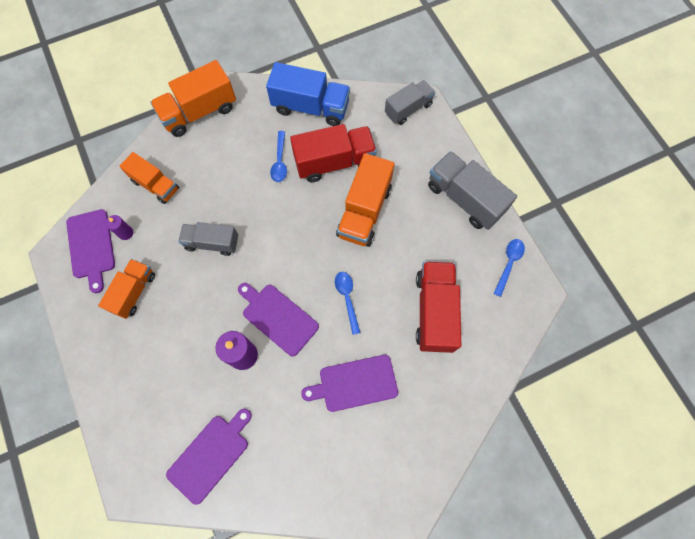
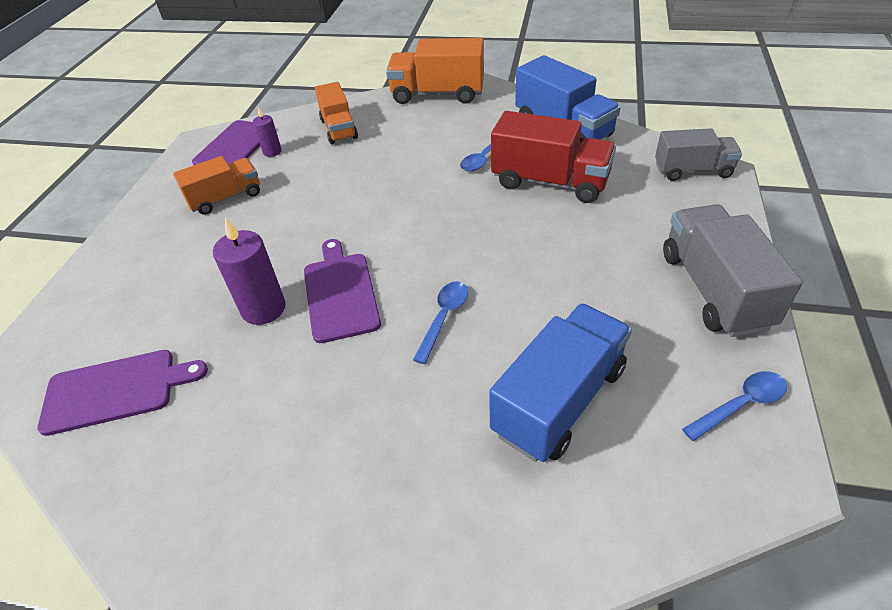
camera: 40 degrees right, 25 degrees down
(212, 243) = (342, 193): grey truck -> none
(355, 383) = (362, 422): purple cutting board -> none
(364, 211) = (548, 241): orange truck -> none
(434, 311) = (559, 400): red truck -> blue truck

